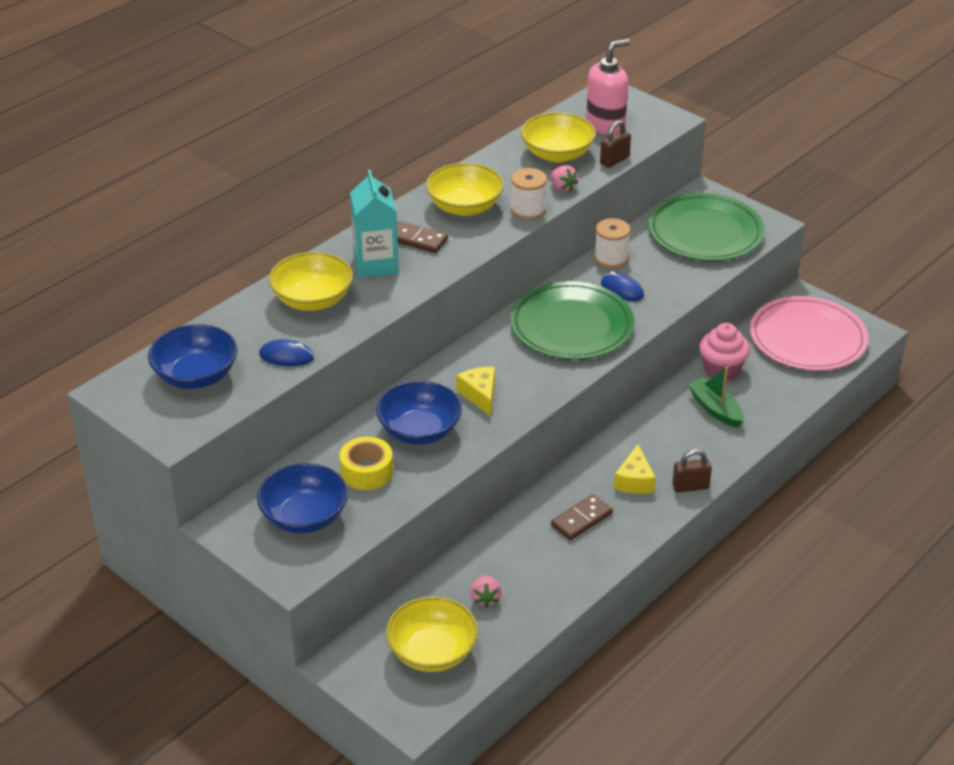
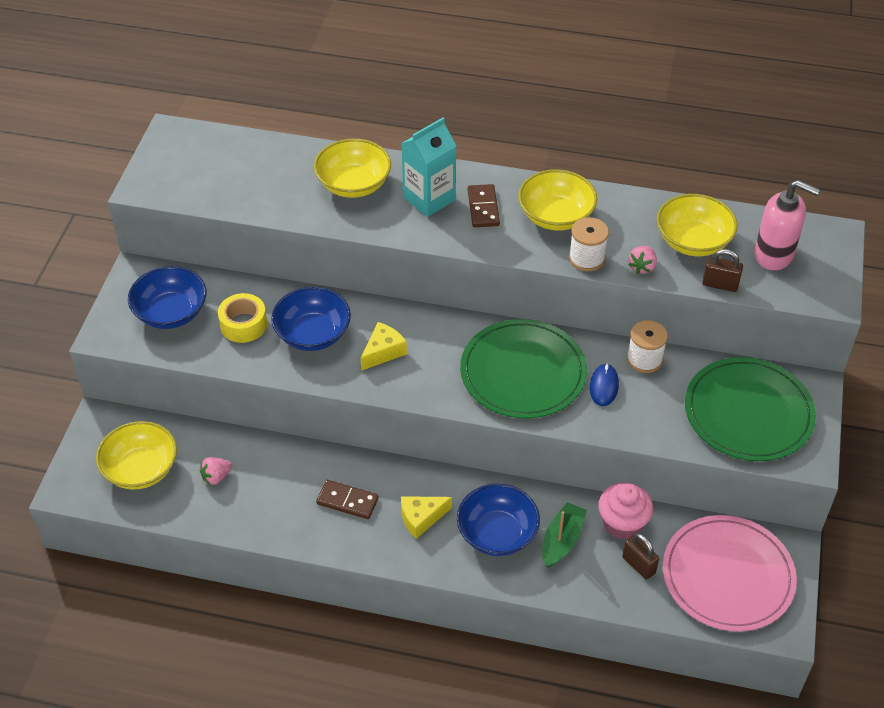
camera: 60 degrees right, 10 degrees up
(196, 376) = (216, 166): blue bowl -> blue bowl (497, 533)
(286, 356) = (273, 202): blue mouse -> none
(690, 487) = (441, 563): brown padlock -> brown padlock (638, 565)

